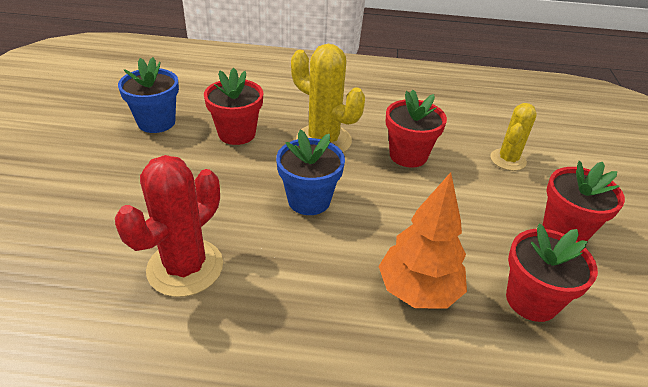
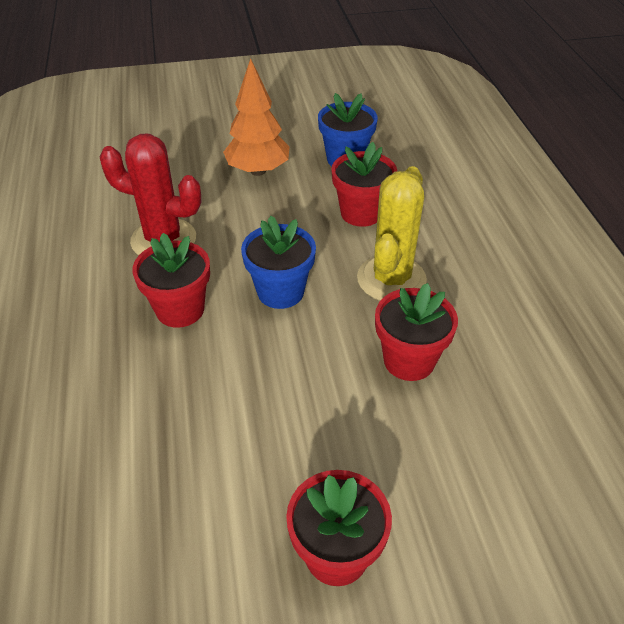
camera: 75 degrees right, 5 degrees up
(418, 291) = (180, 402): orange tree -> orange tree (258, 171)
(508, 160) = (468, 477): yellow cactus -> none
(531, 300) = (194, 510): red flower pot -> red flower pot (180, 310)

